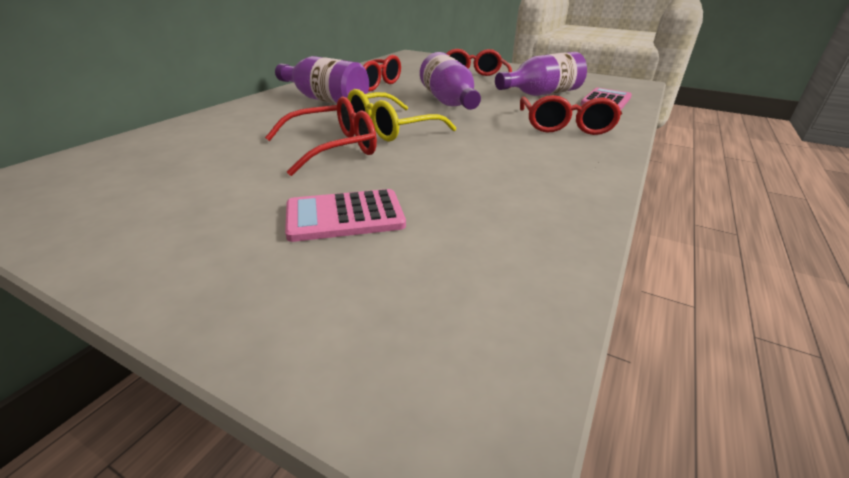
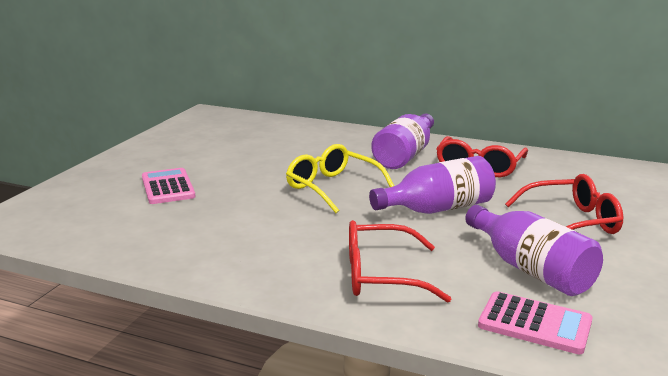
camera: 85 degrees right, 10 degrees down
(332, 148) = (279, 172): red glasses -> none

